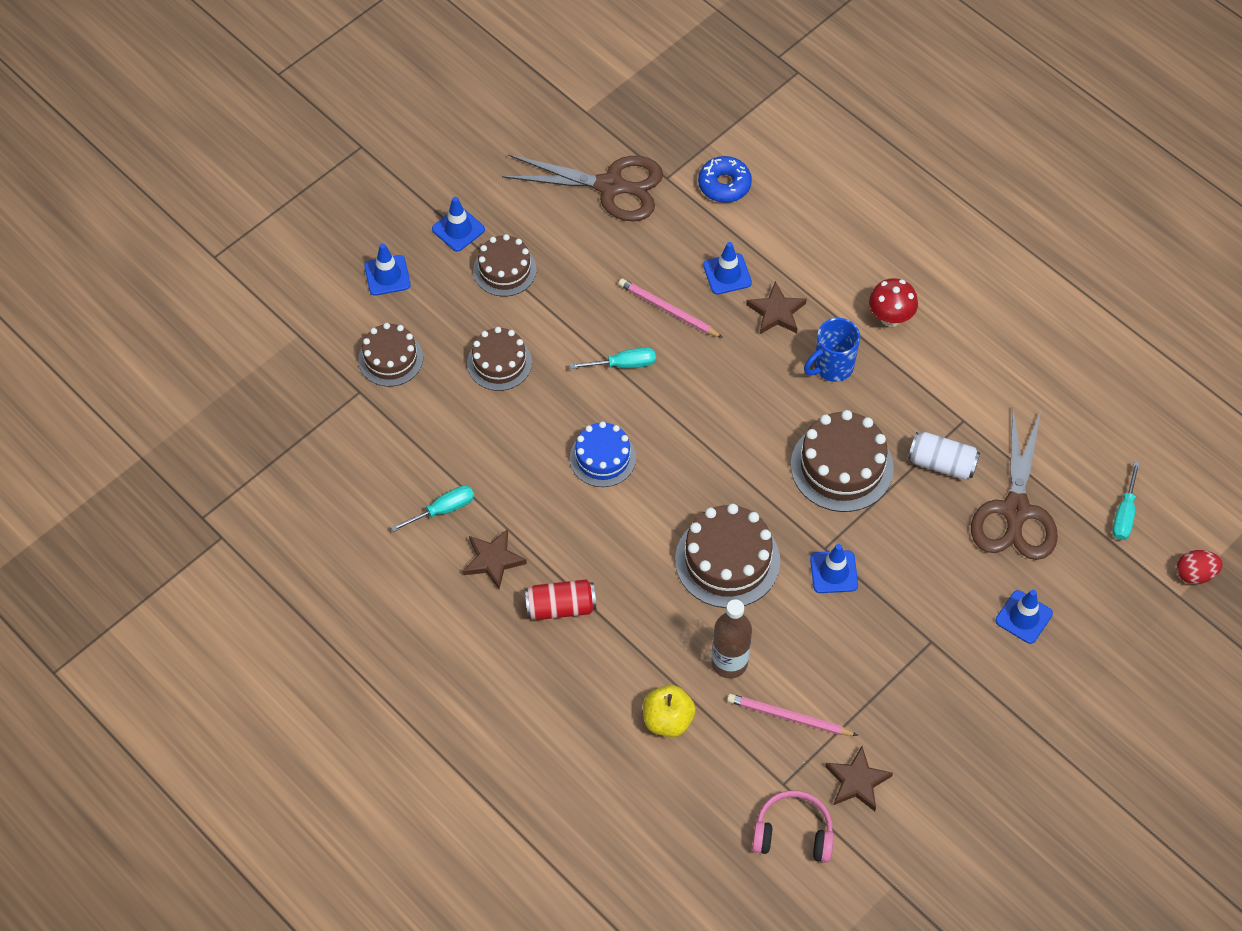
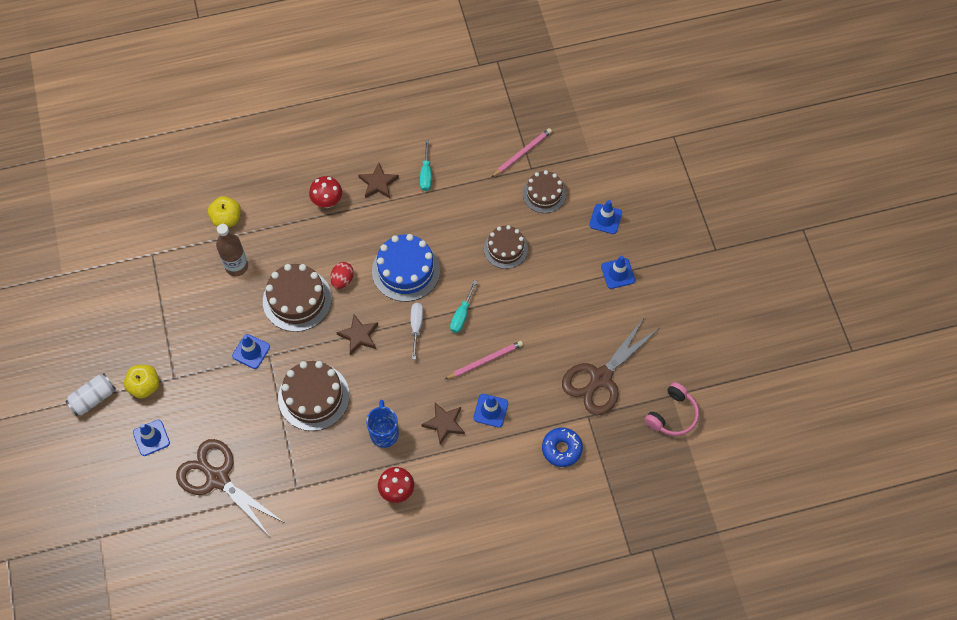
camera: 120 degrees right, 5 degrees up
(504, 270) = (571, 284): brown cake -> none
(560, 607) = (327, 201): red can -> red mushroom
(602, 458) = (406, 270): blue cake -> blue cake, size x1.54
(673, 405) = (416, 327): none -> white screwdriver
(789, 717) = (185, 278): pink pencil -> pink pencil (522, 153)
(793, 833) = (123, 244): pink headphones -> pink headphones (672, 415)
(857, 781) = (126, 290): brown star -> brown star (359, 336)
(941, 463) = (277, 456): white can -> white can (93, 398)
(966, 668) = (145, 386): none -> yellow apple
(1124, 513) = (171, 543): turquoise screwdriver -> none
(1195, 574) = (105, 557): red egg -> red egg (342, 280)

